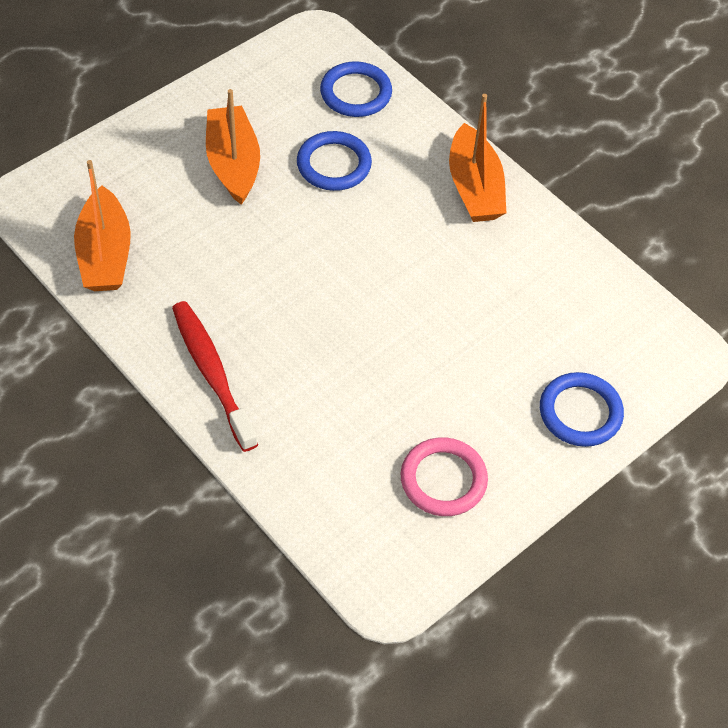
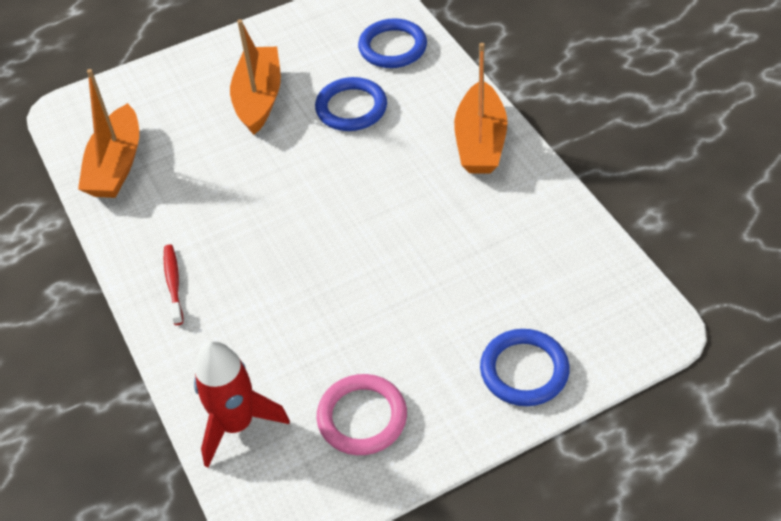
camera: 20 degrees right, 5 degrees down
(212, 373) = (173, 283): red toothbrush -> red toothbrush, size x0.55
(325, 504) = (236, 424): none -> red rocket

